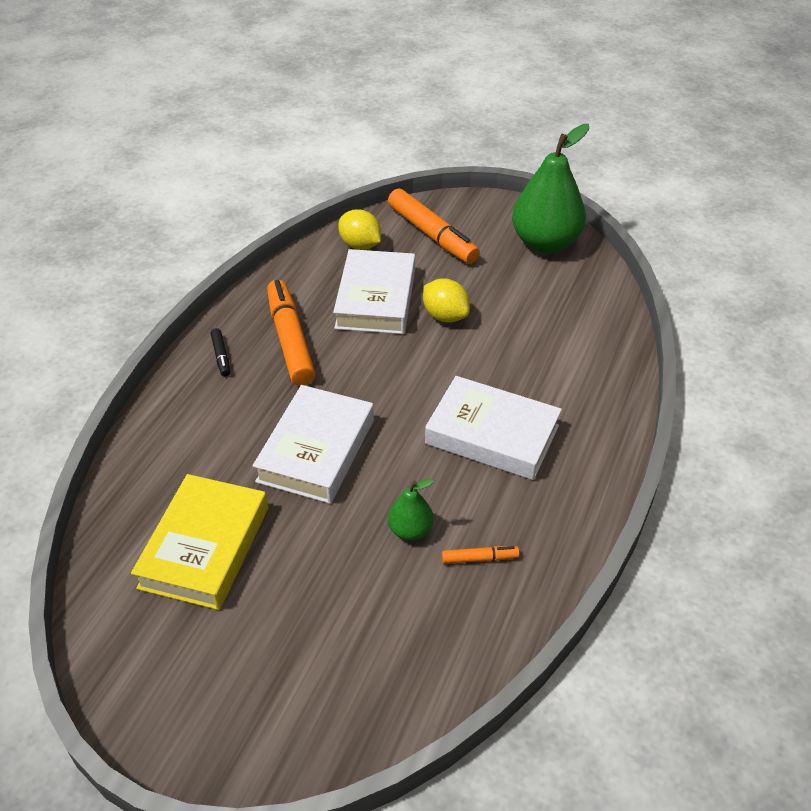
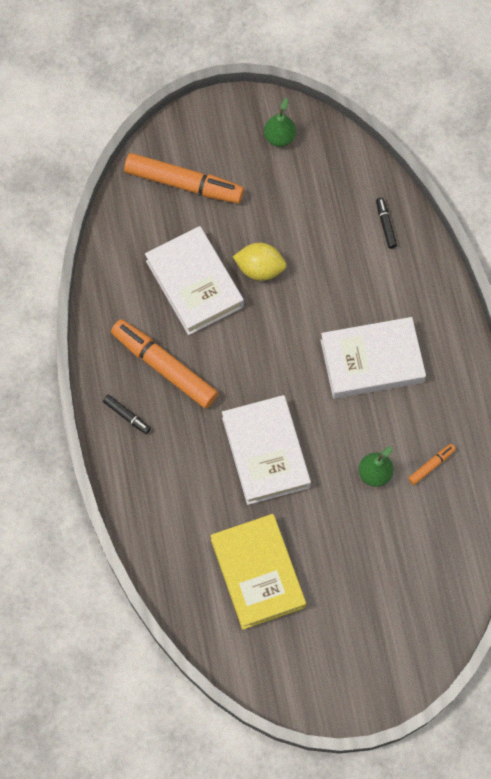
camera: 35 degrees left, 25 degrees up
(360, 245) = (135, 232): yellow lemon -> none
(545, 243) = (279, 137): green pear -> green pear, size x0.47
(597, 341) = (385, 225): none -> black marker

